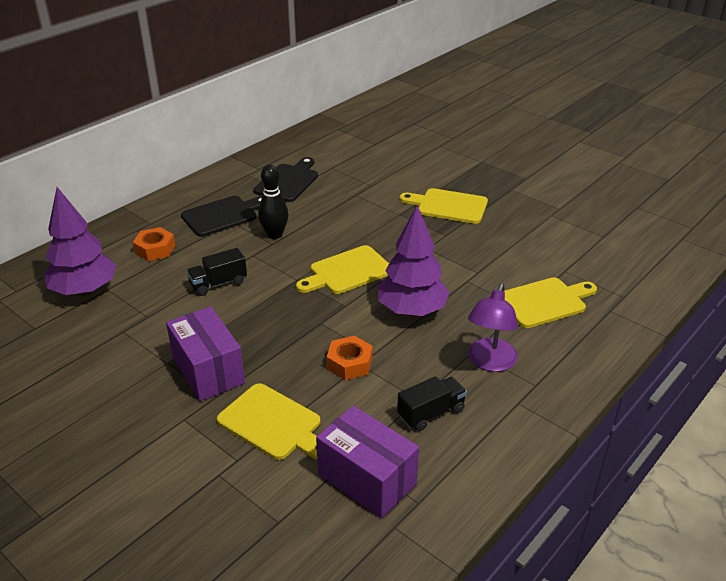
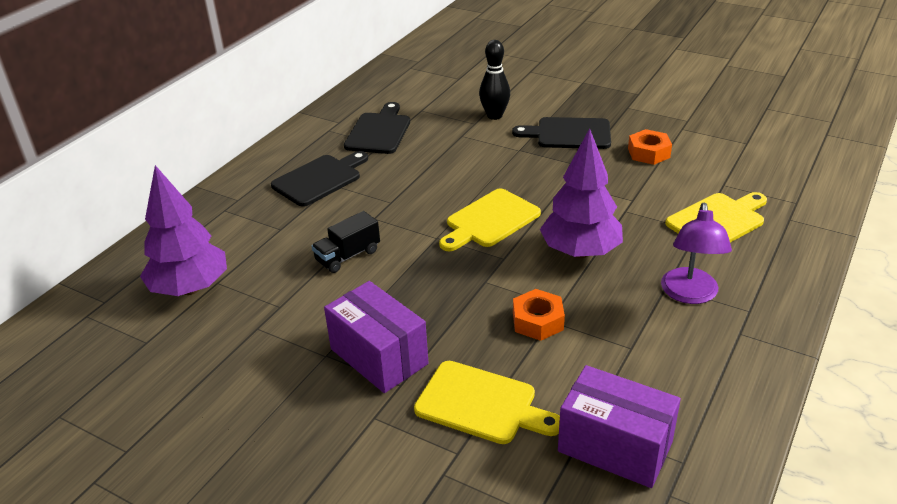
camera: 10 degrees left, 0 degrees up
(155, 249) = (256, 228): orange nut -> orange nut (648, 153)
(274, 235) = (389, 192): black bowling pin -> black bowling pin (494, 116)
(431, 413) = (652, 361): black truck -> none
(448, 206) = (569, 134): yellow cutting board -> black cutting board

